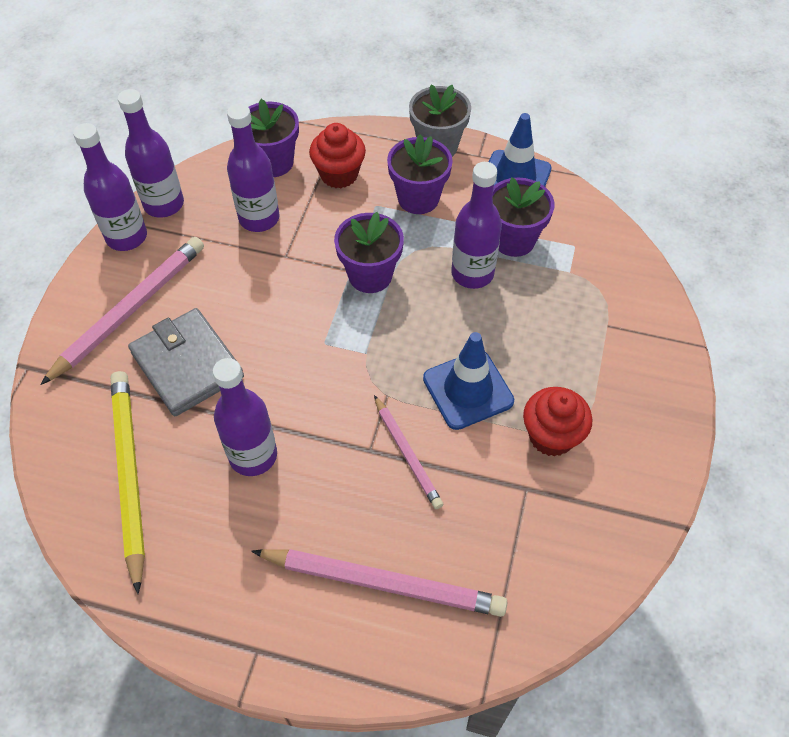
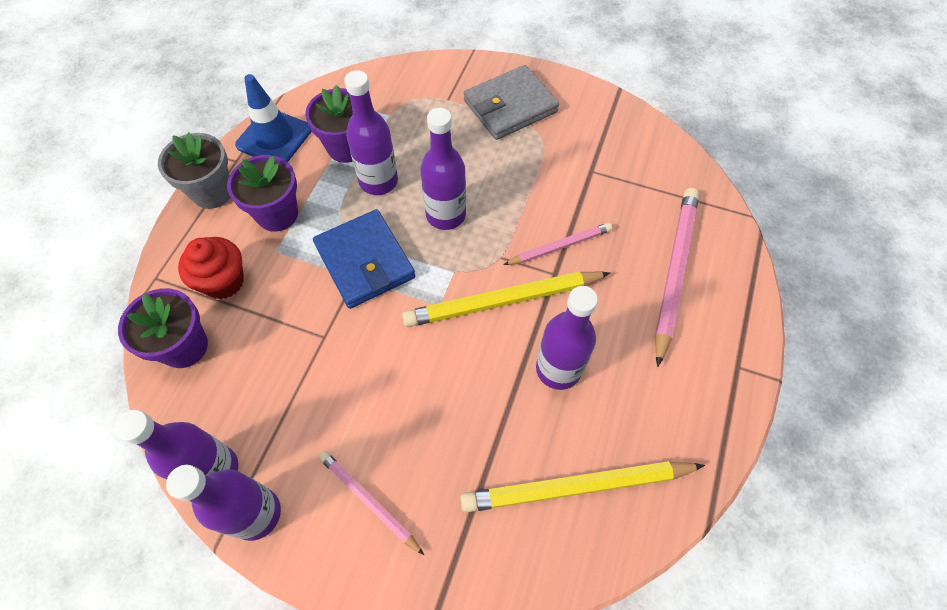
camera: 85 degrees left, 5 degrees up
(131, 310) = (369, 500): pink pencil -> pink pencil, size x0.58
(187, 365) = (450, 434): grey wallet -> grey wallet (510, 106)
(259, 218) = (265, 362): purple bottle -> purple bottle (446, 215)
(332, 399) = (502, 300): none -> yellow pencil
(370, 275) = (365, 261): purple flower pot -> blue wallet
(468, 390) = (500, 198): blue traffic cone -> none
(551, 436) = (547, 149): red cupcake -> none

